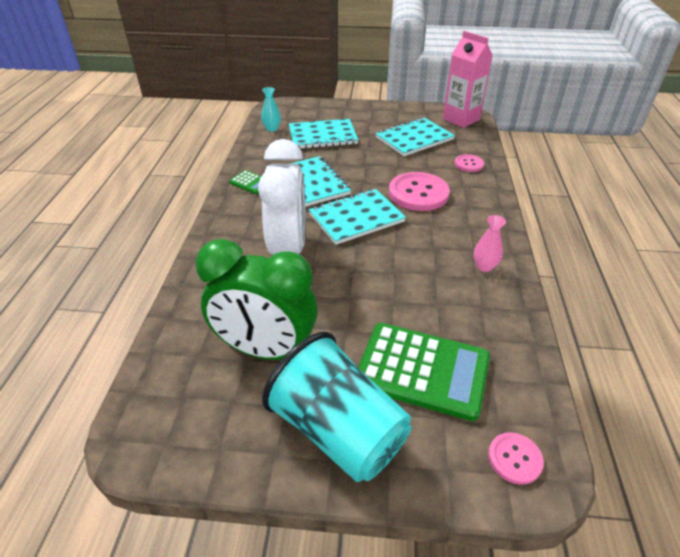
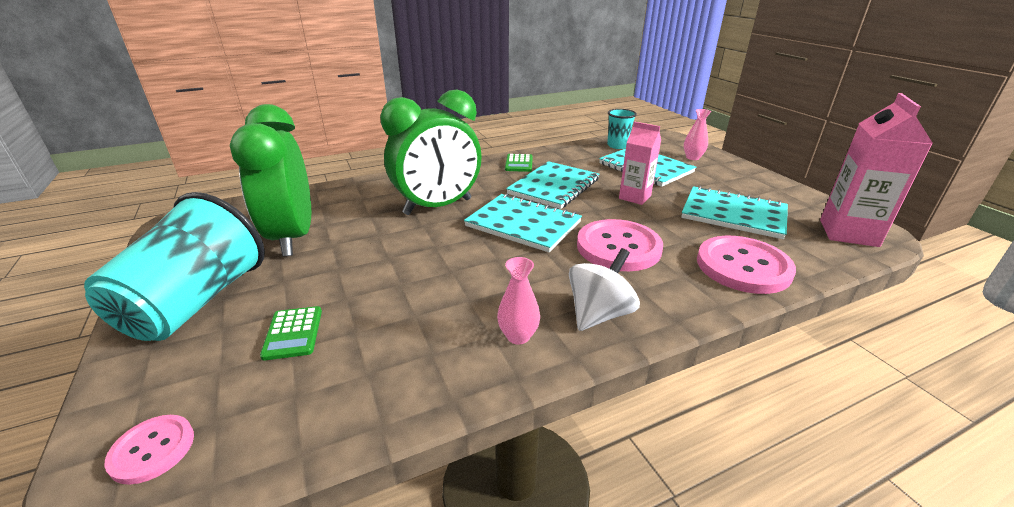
camera: 60 degrees right, 10 degrees down
(272, 129) = (617, 145): turquoise vase -> turquoise cup
(288, 249) = (438, 207): white clock -> green clock
(327, 113) = (692, 157): none -> pink vase
(361, 159) = (634, 197): none -> pink carton
(422, 370) = (293, 333): green calculator -> green calculator, size x0.46
(468, 164) = (743, 266): pink button -> pink button, size x1.92
(481, 229) = (599, 314): none -> white spinning top

